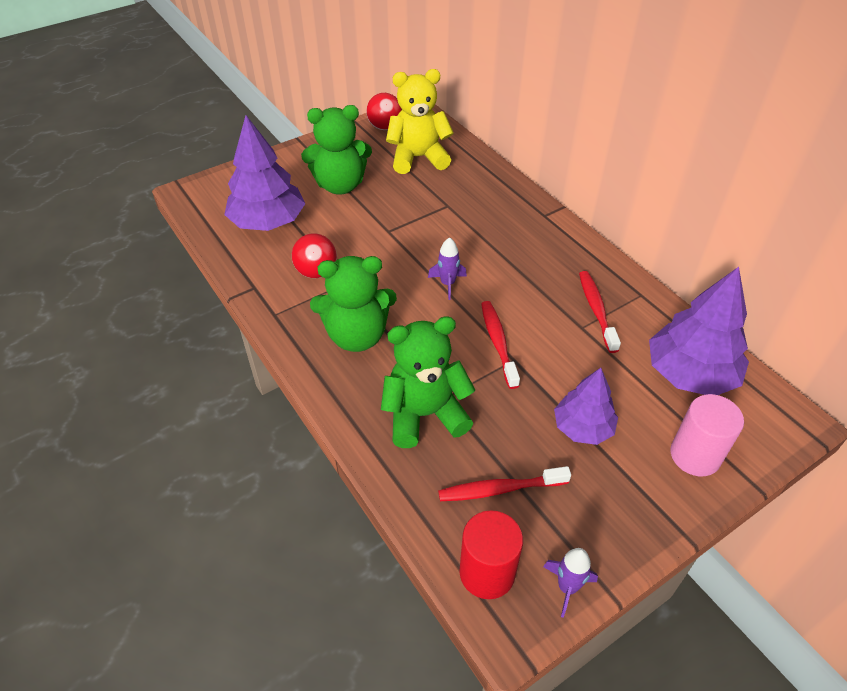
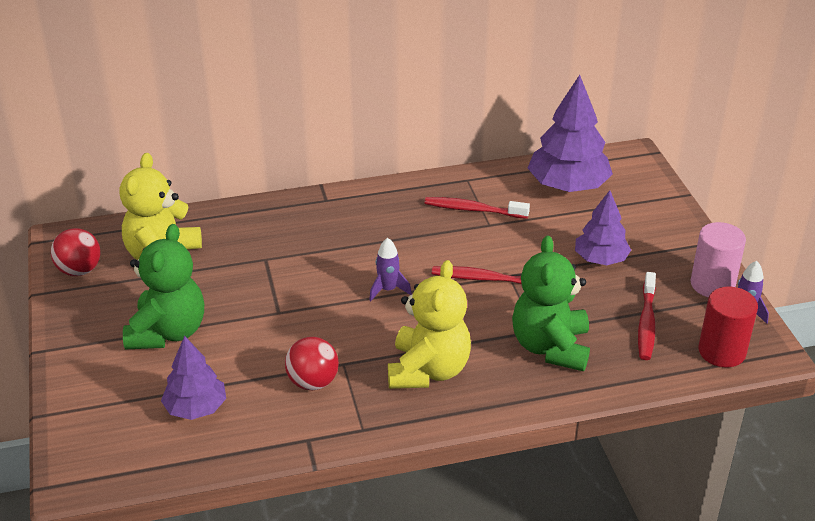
camera: 70 degrees left, 10 degrees down
(268, 222) = (196, 408): purple tree -> purple tree, size x0.62
(357, 335) = (428, 370): green teddy bear -> yellow teddy bear
(695, 455) = (647, 212): pink cylinder -> pink cylinder (712, 284)

